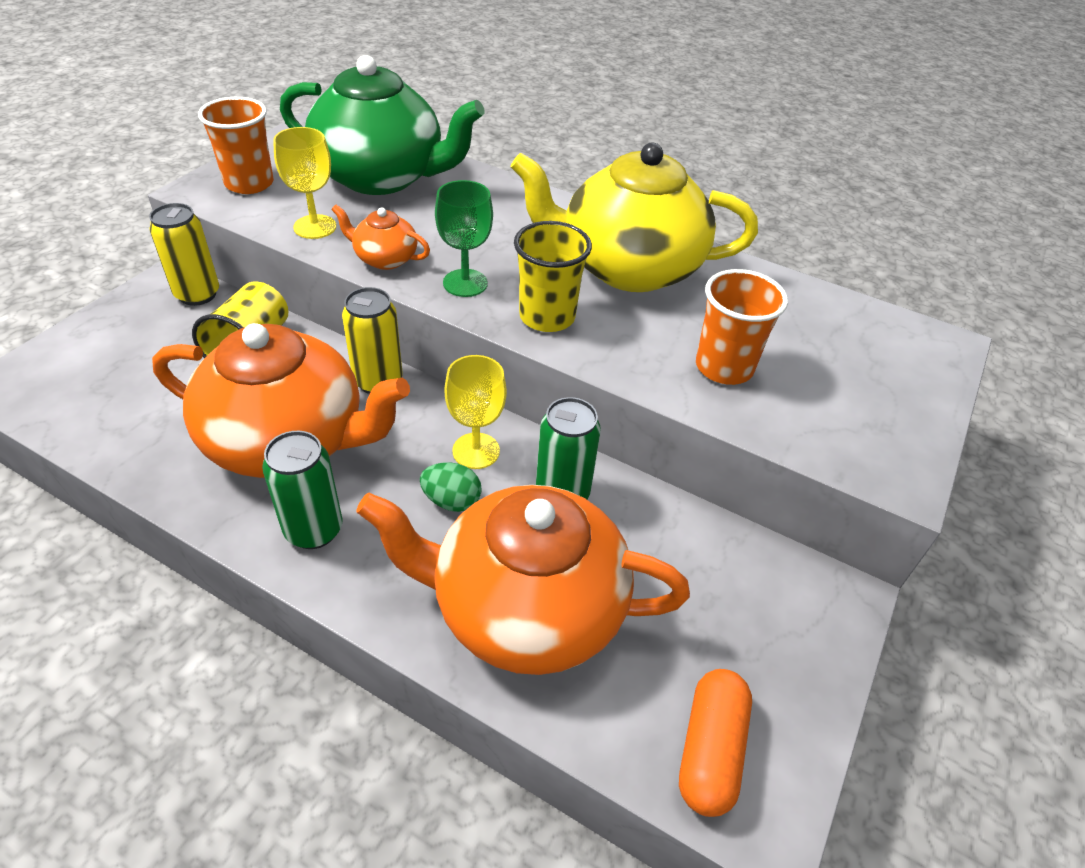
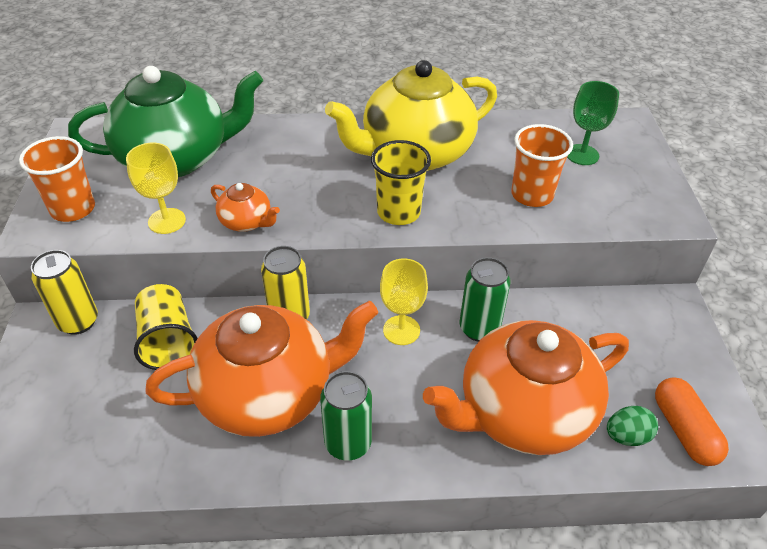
camera: 30 degrees left, 0 degrees up
(385, 259) = (246, 222): orange teapot -> orange teapot turned 135 degrees counterclockwise
(451, 501) = (417, 372): green egg -> green egg (627, 436)
(465, 283) = (322, 213): green goblet -> green goblet (582, 155)

